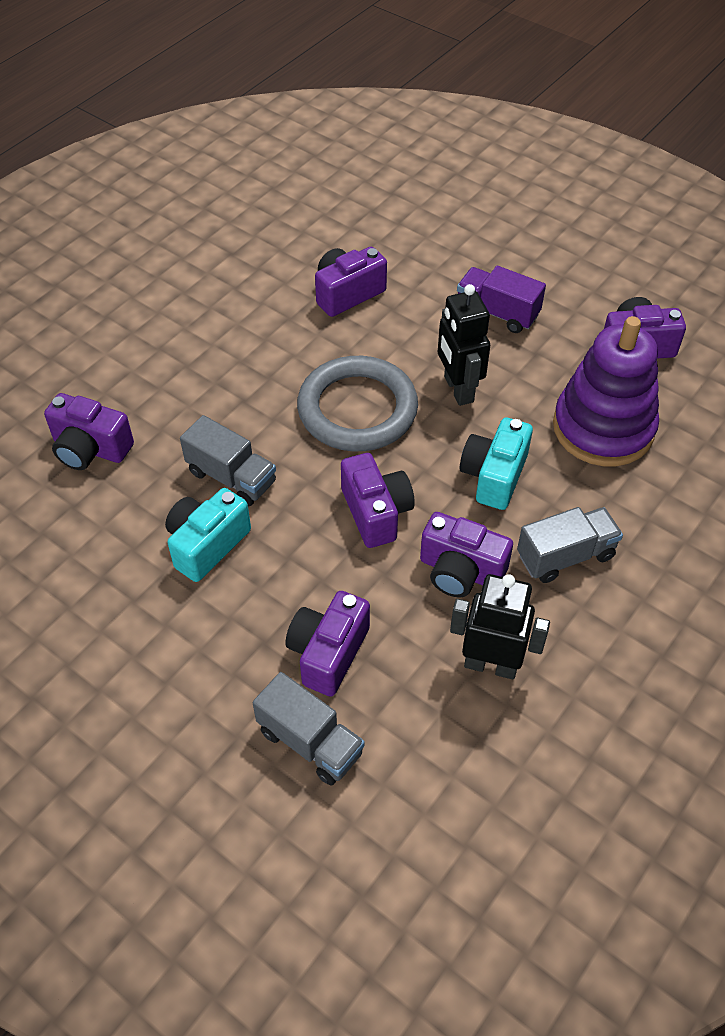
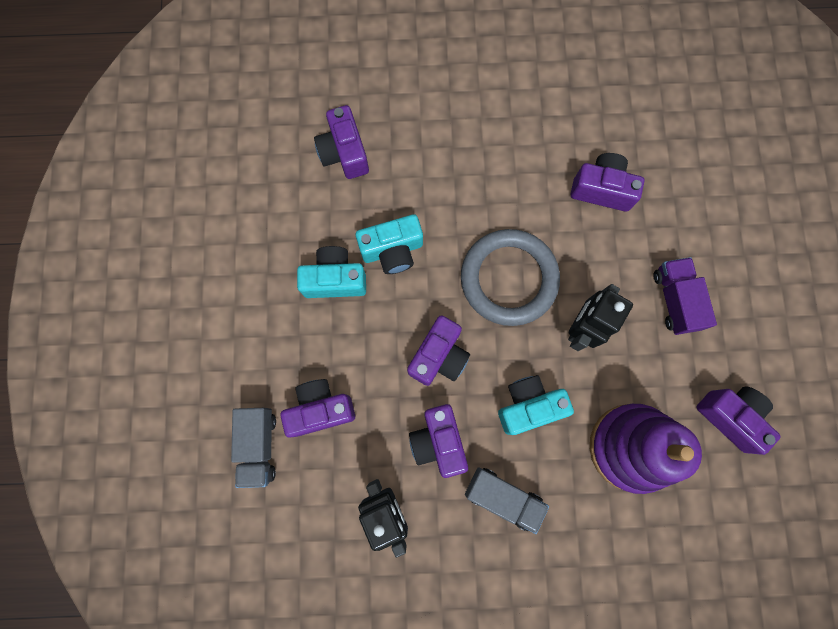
camera: 50 degrees right, 25 degrees up
(231, 477) = (392, 250): grey truck -> turquoise camera

